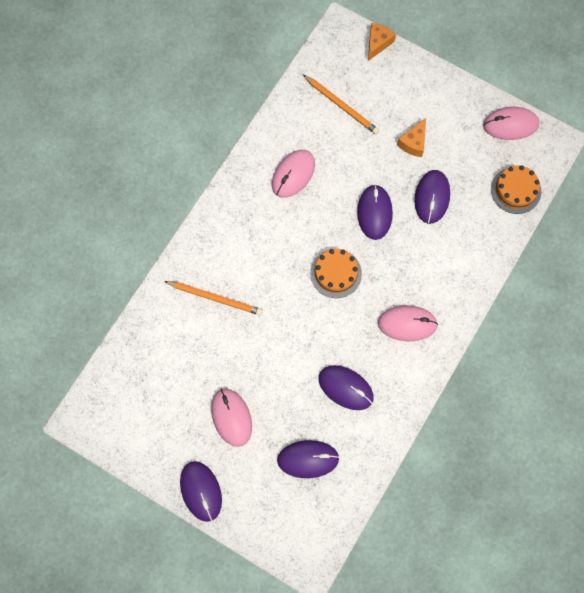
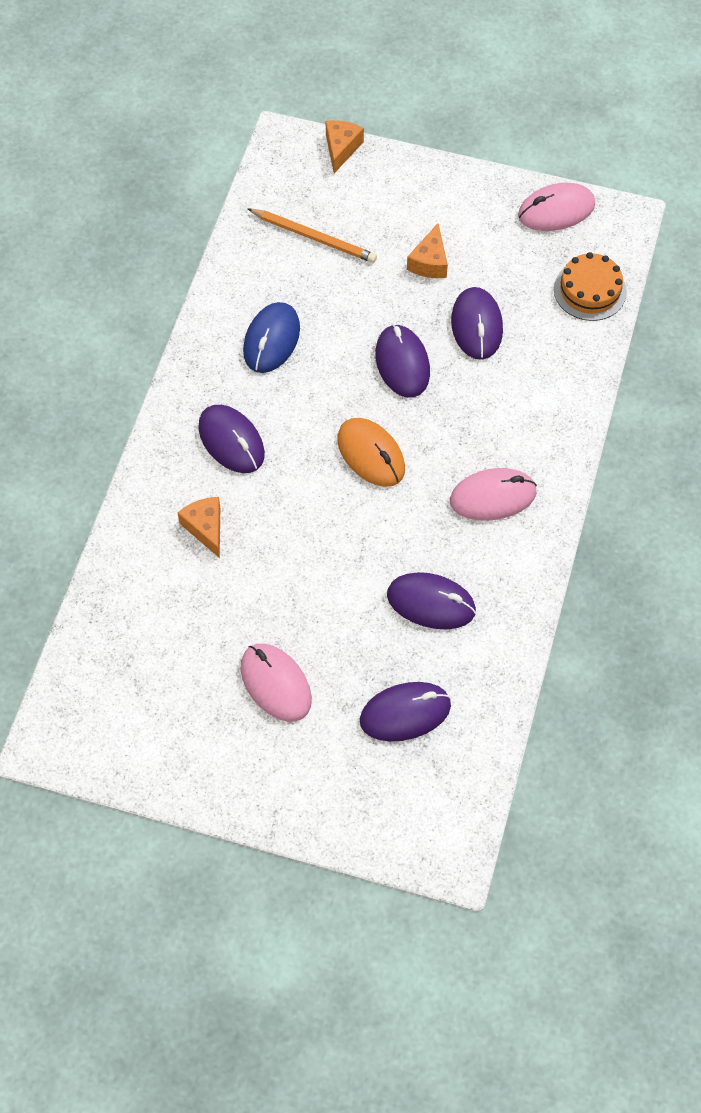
camera: 15 degrees left, 10 degrees down
(201, 491) = (259, 797): purple mouse -> purple mouse (231, 441)
(215, 298) = (205, 528): orange pencil -> orange cheese
(293, 174) = (271, 340): pink mouse -> blue mouse
(336, 273) = (371, 454): orange cake -> orange mouse

